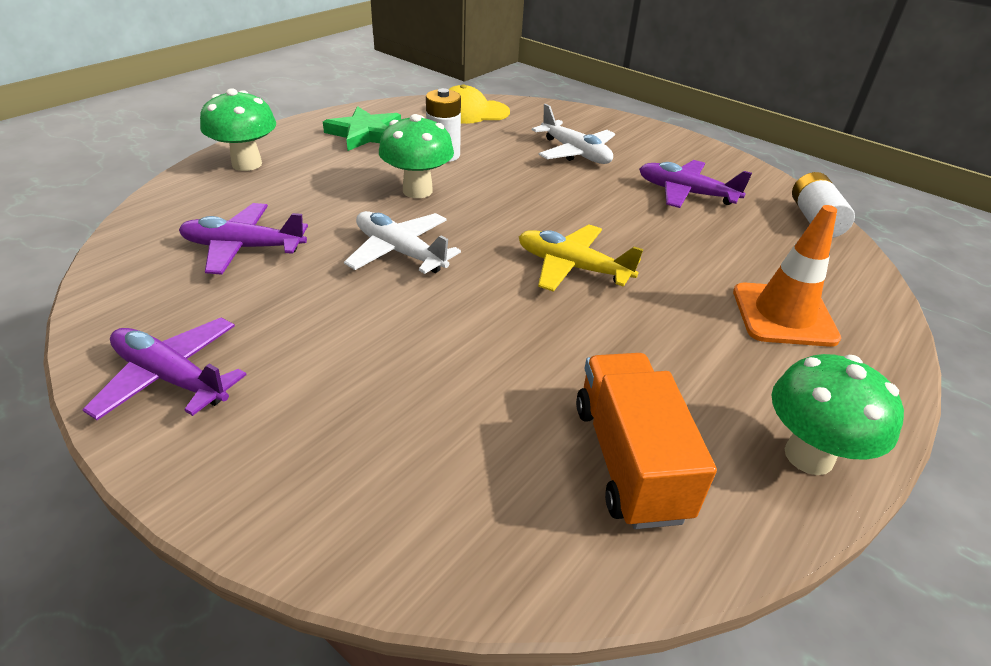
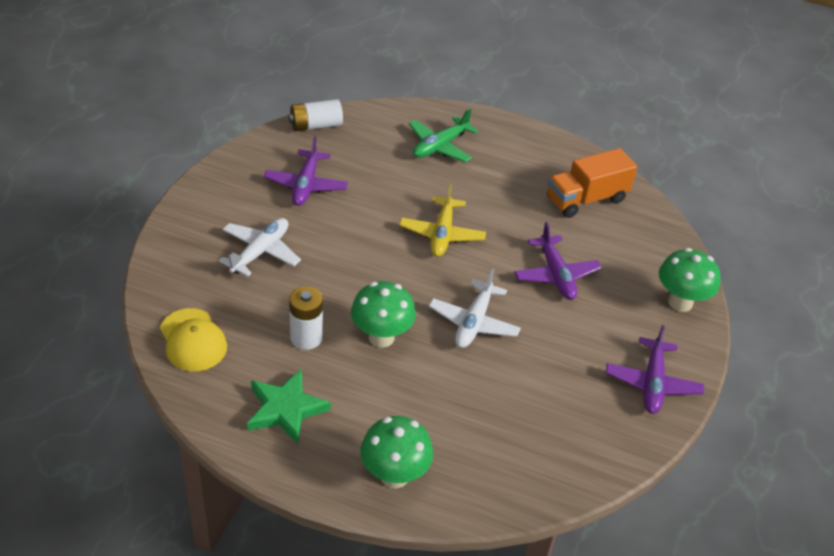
camera: 110 degrees left, 5 degrees up
(243, 248) = (519, 412): purple plane -> purple plane (556, 275)
(784, 315) = (440, 146): orange traffic cone -> green plane
(808, 456) = (546, 146): green mushroom -> green mushroom (680, 302)

